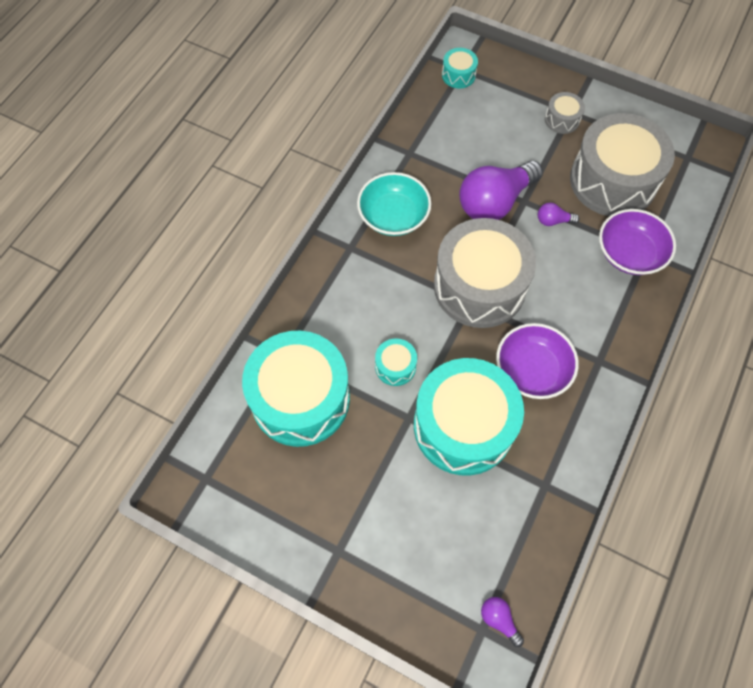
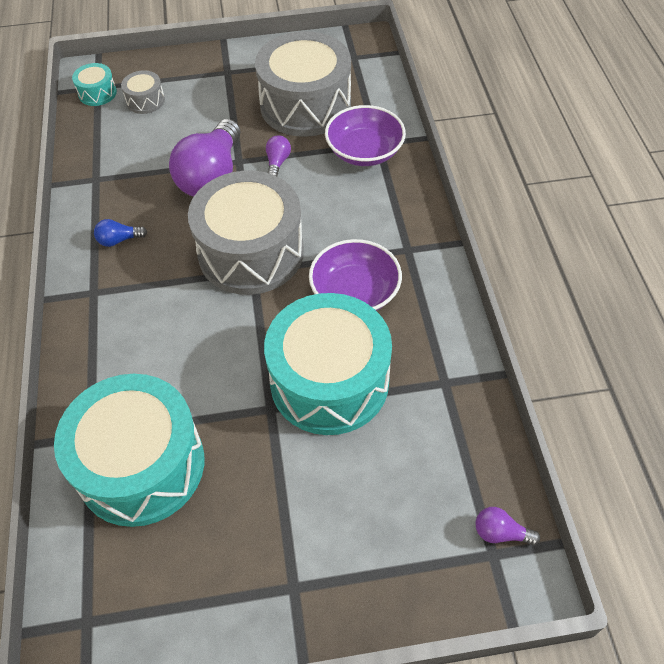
camera: 35 degrees left, 10 degrees down
(393, 216) = (119, 240): turquoise bowl -> blue light bulb
(395, 366) = (221, 371): turquoise drum -> none
(553, 221) = (277, 162): purple light bulb -> purple light bulb turned 135 degrees clockwise
(562, 120) = (223, 81): grey drum -> grey drum (145, 101)

